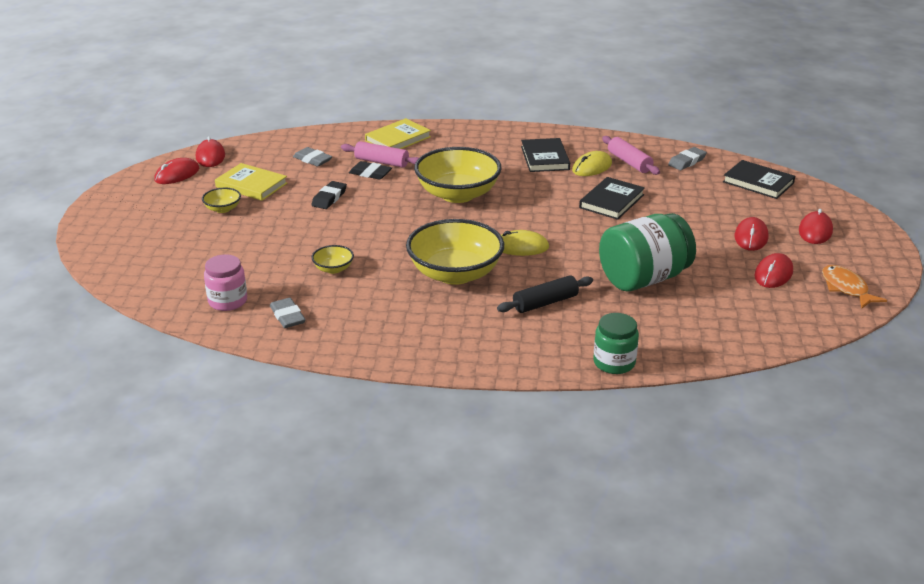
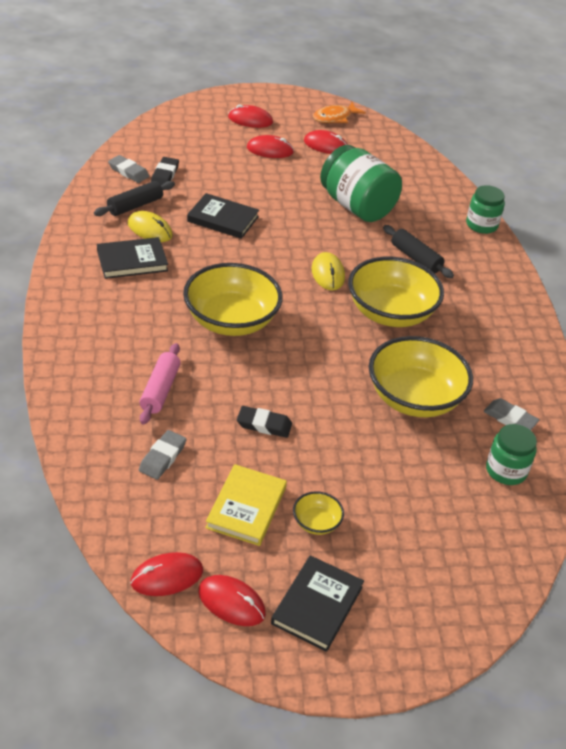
camera: 105 degrees left, 10 degrees up
(228, 301) = (506, 470): pink jar -> green jar
(287, 316) = (510, 418): grey eraser -> grey eraser turned 75 degrees clockwise
(333, 269) = (414, 398): yellow bowl -> yellow bowl, size x2.29
(370, 173) = (193, 396): black eraser -> black eraser (165, 174)
(398, 139) = (90, 382): yellow book -> none
(629, 162) = (135, 206): pink rolling pin -> black rolling pin
(758, 182) = (167, 137): black book -> black book (317, 605)

